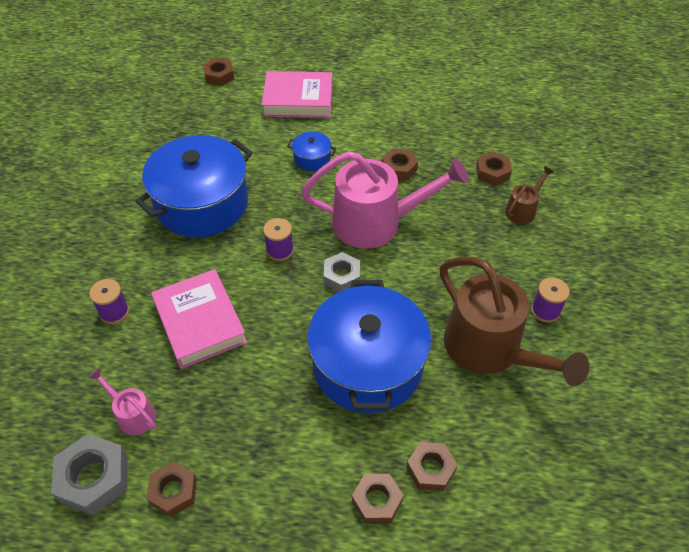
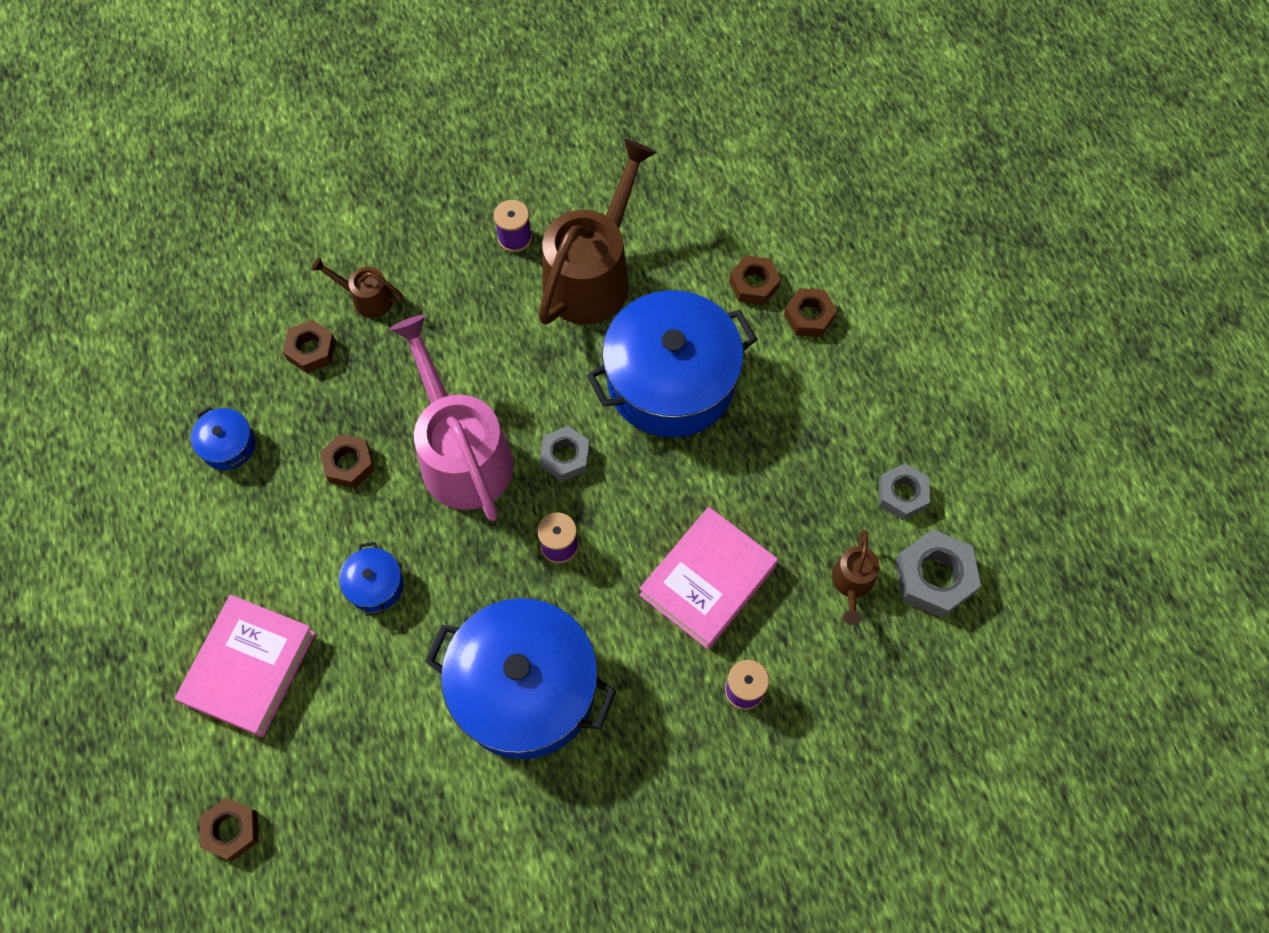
camera: 115 degrees left, 15 degrees up
(132, 414) = (852, 584): pink watering can -> brown watering can
(173, 491) = (902, 494): brown nut -> grey nut
(298, 100) = (250, 668): pink book -> pink book turned 45 degrees clockwise
(441, 122) = (228, 445): none -> blue pot

